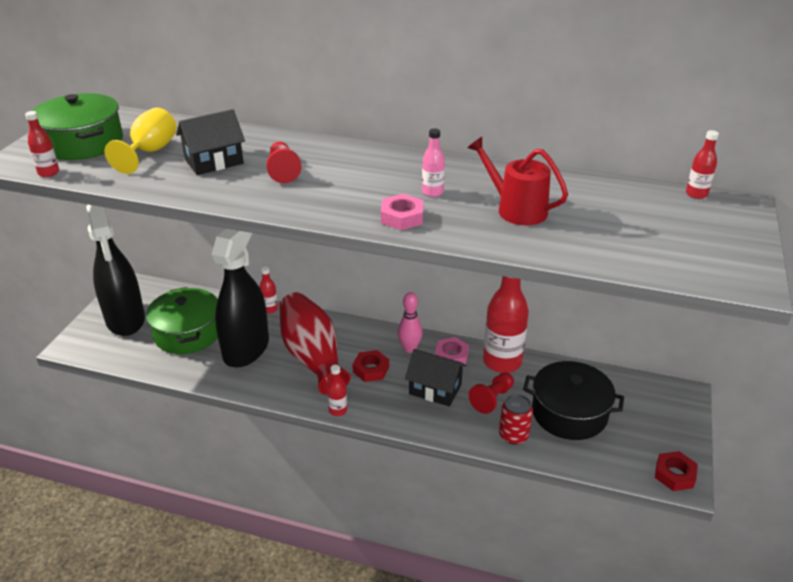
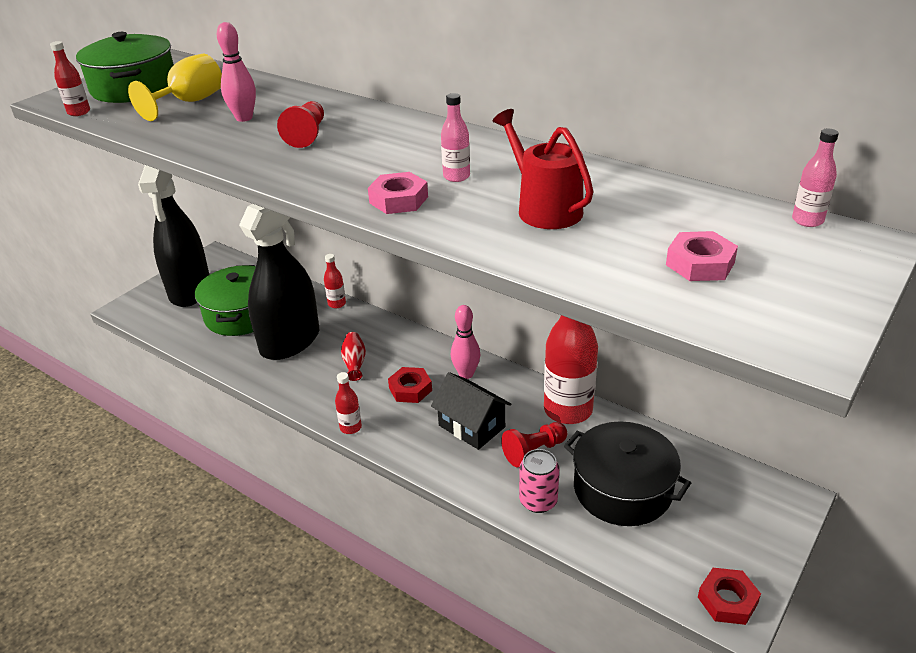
camera: 20 degrees right, 0 degrees up
(214, 161) = (244, 118): black house -> pink bowling pin
(312, 357) = (354, 363): red vase -> red vase, size x0.41
(451, 356) = (510, 391): pink nut -> pink nut (700, 264)
(513, 435) = (538, 501): red can -> pink can
(696, 194) = (807, 220): red bottle -> pink bottle

